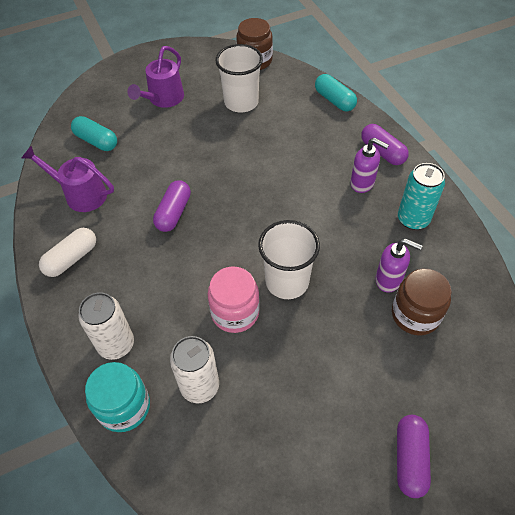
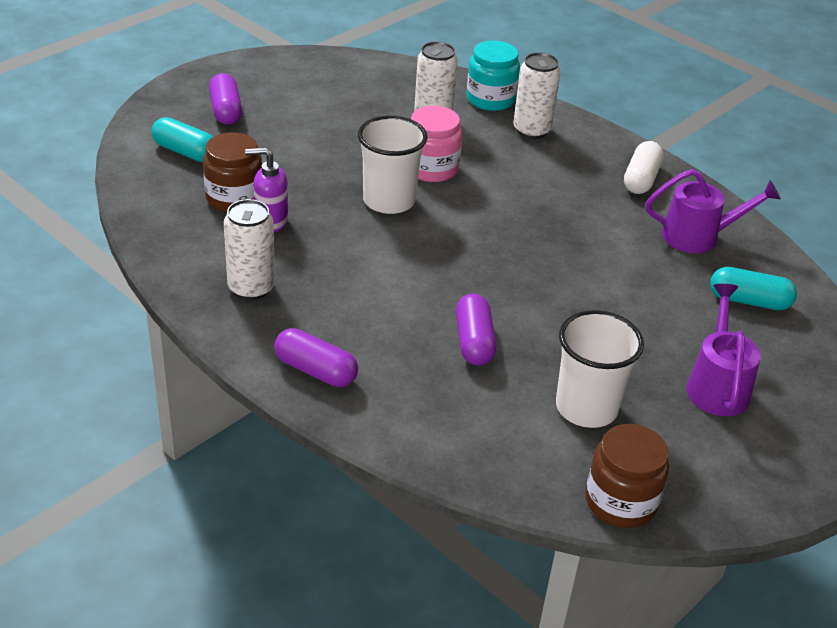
camera: 155 degrees right, 15 degrees down
(174, 213) = (566, 239): purple capsule -> purple capsule (474, 342)
(334, 100) = (427, 447): turquoise capsule -> turquoise capsule (185, 152)
(362, 183) = (333, 319): purple soap dispenser -> none
(413, 219) = (251, 288): turquoise can -> white can

